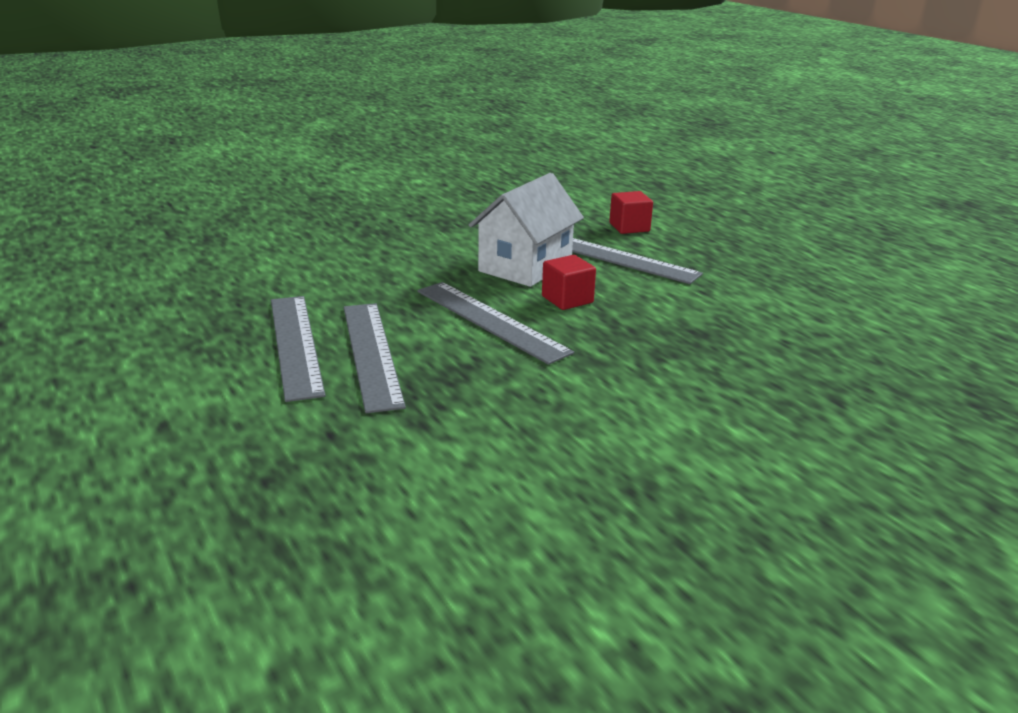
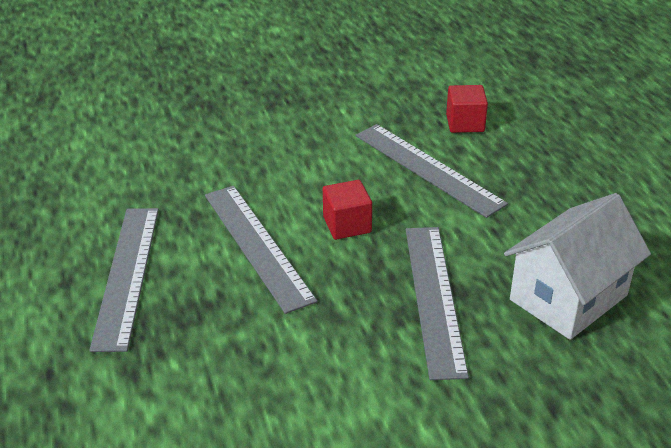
camera: 15 degrees right, 10 degrees up
(295, 344) = (64, 253): grey ruler -> grey ruler (434, 298)
(525, 266) = (327, 171): white house -> white house (568, 297)

